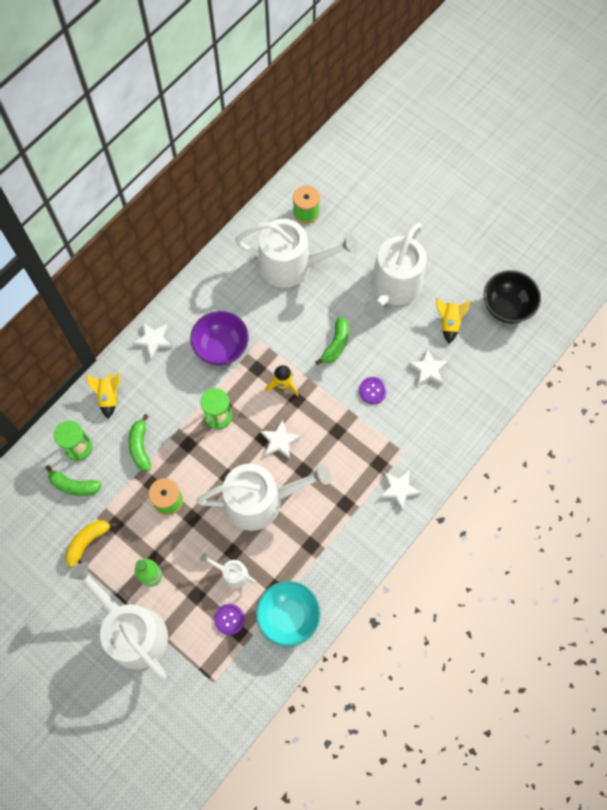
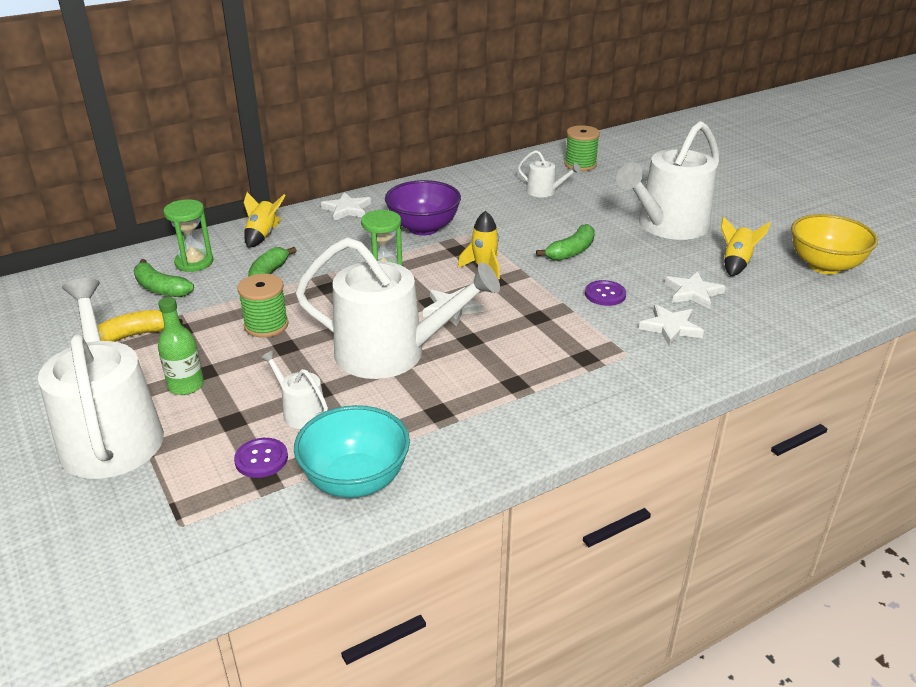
camera: 20 degrees right, 35 degrees down
(292, 265) = (544, 191): white watering can -> white watering can, size x0.44
(398, 489) = (606, 388): white star -> white star (670, 327)
(506, 307) = (824, 266): black bowl -> yellow bowl

